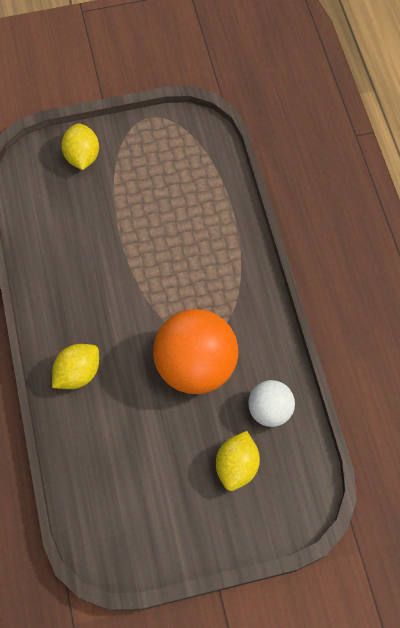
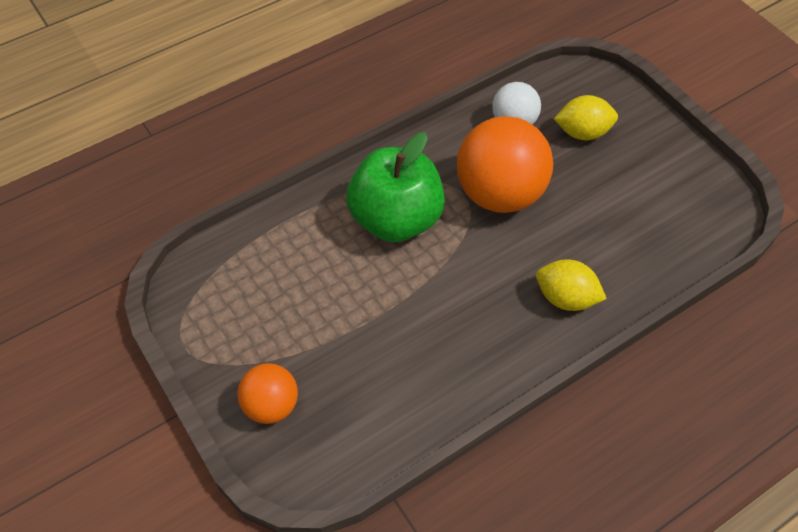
camera: 110 degrees left, 10 degrees down
(82, 156) = (271, 405): yellow lemon -> orange ball
(201, 278) = (396, 219): none -> green apple

